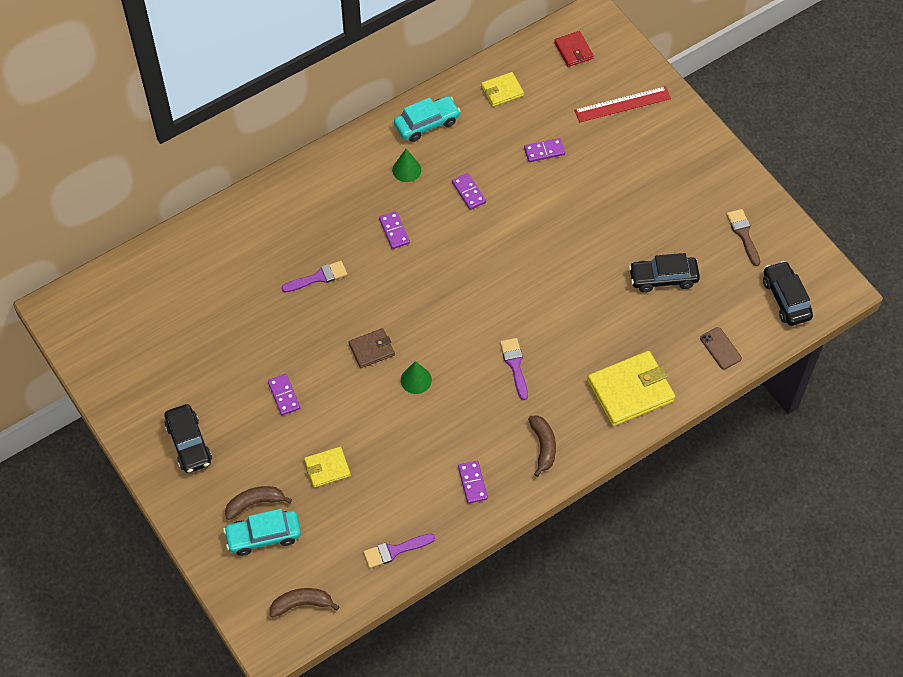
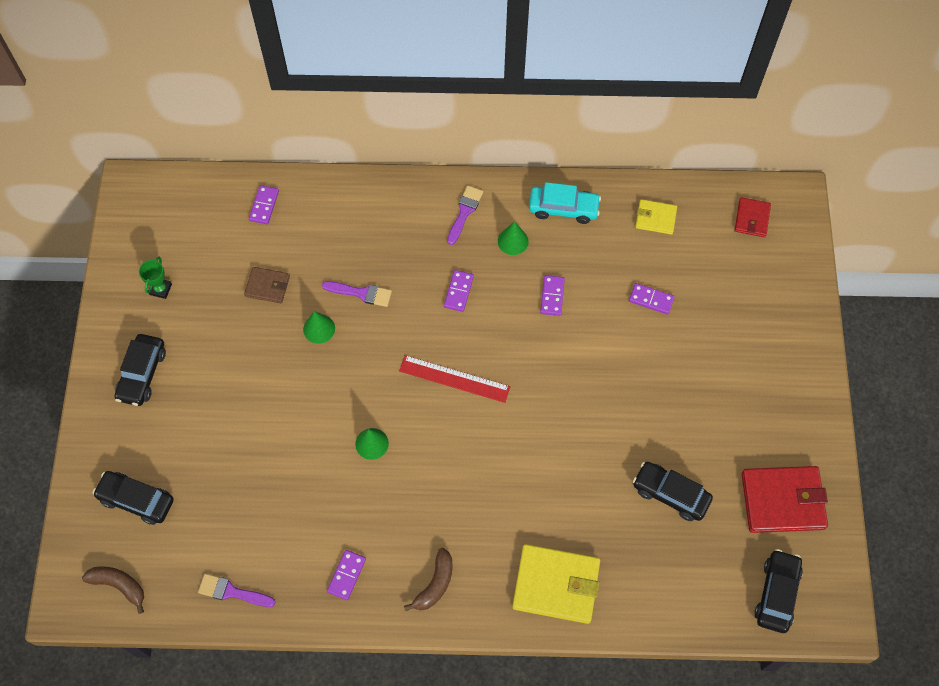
camera: 35 degrees right, 5 degrees up
(150, 372) = (160, 289): none -> green trophy
(255, 503) = (152, 465): brown banana -> none
(263, 536) = (136, 500): turquoise car -> black car
(284, 395) = (250, 383): purple domino -> purple domino (264, 206)
(306, 323) = (319, 328): none -> green cone
(327, 468) = (235, 474): yellow wallet -> none
(371, 349) = (355, 389): brown wallet -> brown wallet (267, 286)
(515, 365) = (469, 488): purple brush -> purple brush (464, 212)
(622, 104) = (760, 298): red ruler -> red ruler (454, 378)
(720, 348) = (674, 601): brown phone -> none
(743, 234) = (782, 501): brown brush -> red wallet

